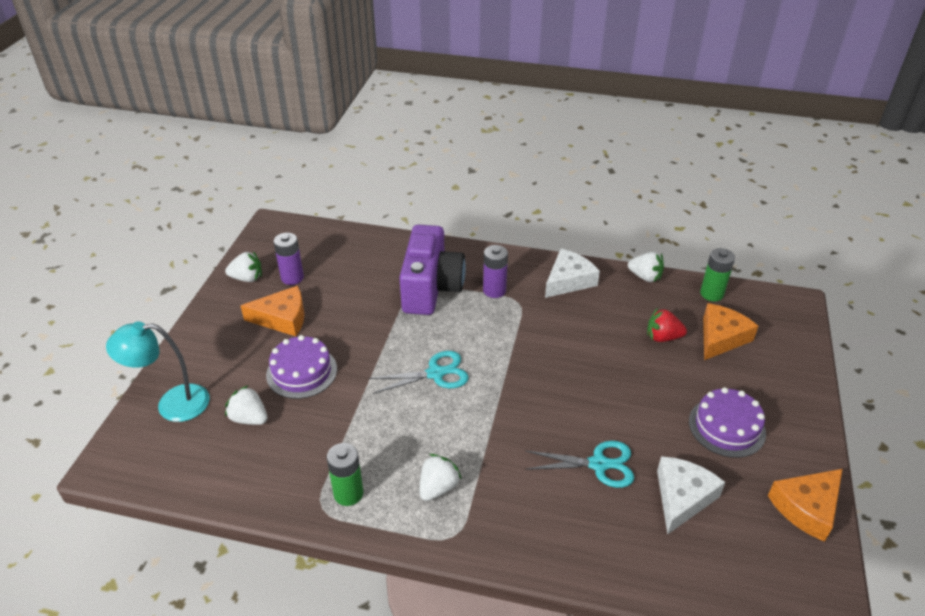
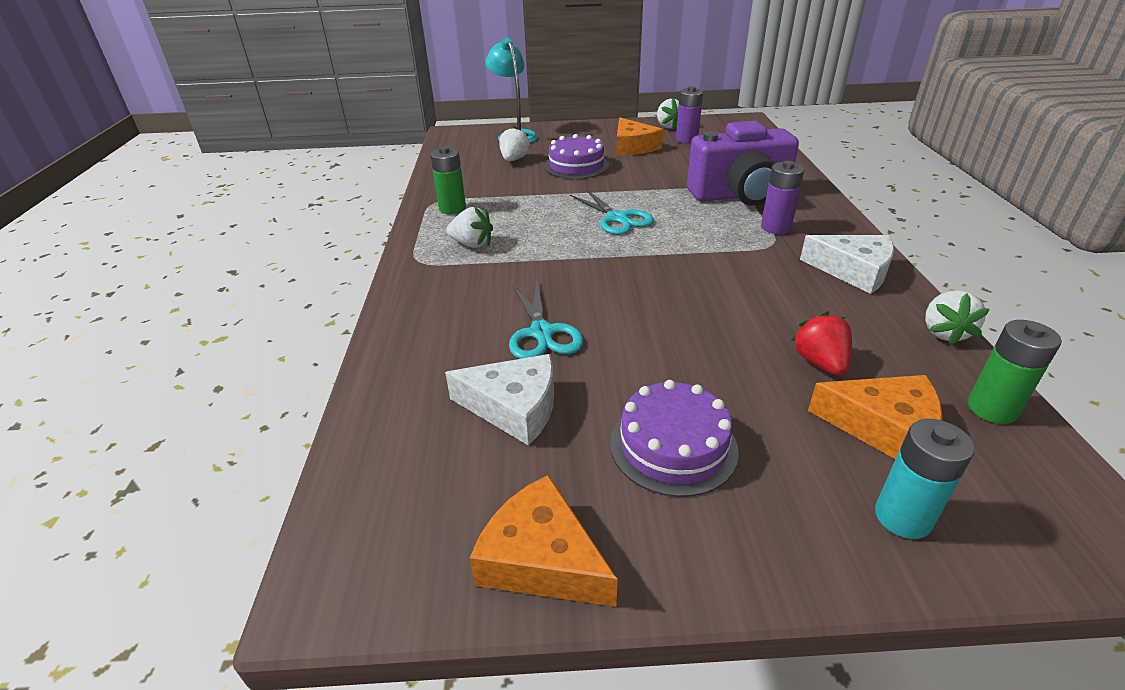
camera: 75 degrees right, 5 degrees down
(781, 359) = (902, 517): none -> turquoise battery

